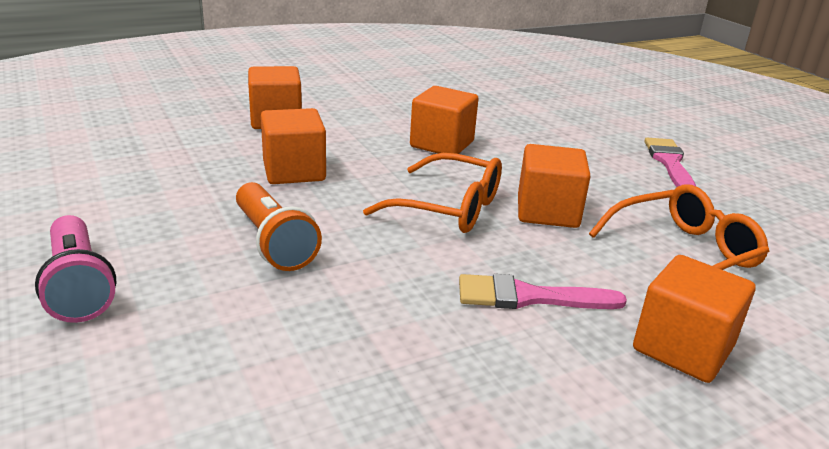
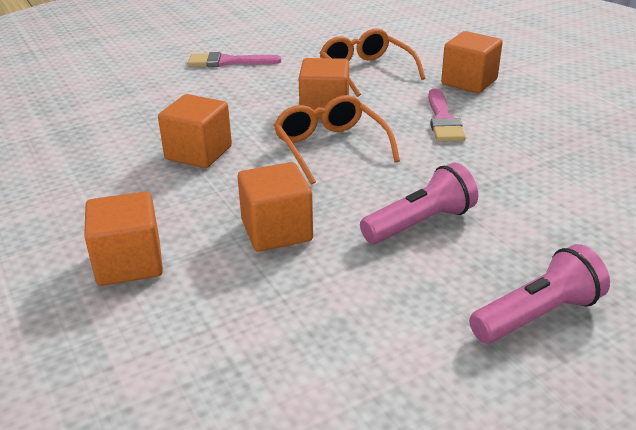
camera: 90 degrees left, 5 degrees up
(273, 243) = (420, 223): orange flashlight -> pink flashlight
(448, 208) = (330, 147): orange glasses -> orange glasses turned 45 degrees counterclockwise

